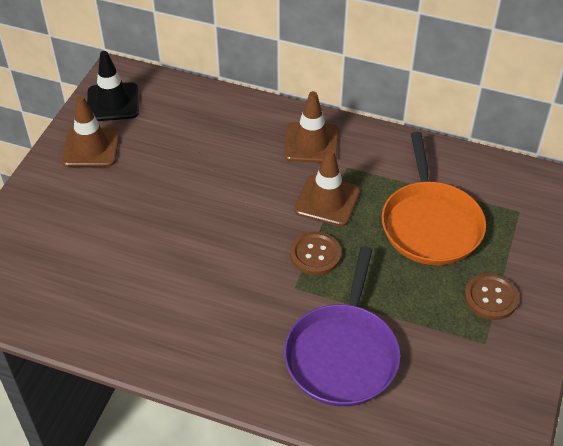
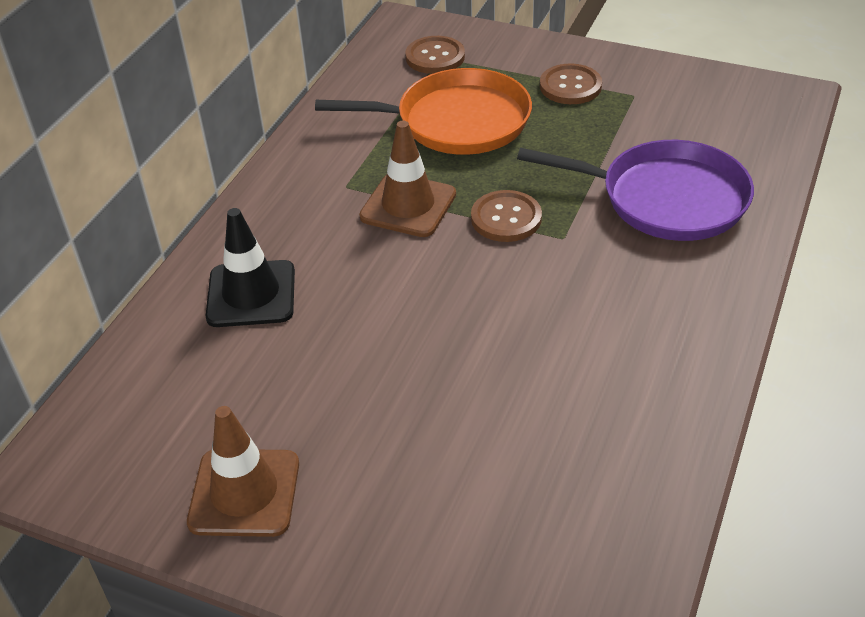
camera: 85 degrees left, 5 degrees down
(113, 102) = (127, 469): black traffic cone -> black traffic cone (251, 294)
(311, 143) = (290, 219): brown traffic cone -> none
(519, 208) = (435, 57): none -> brown button

